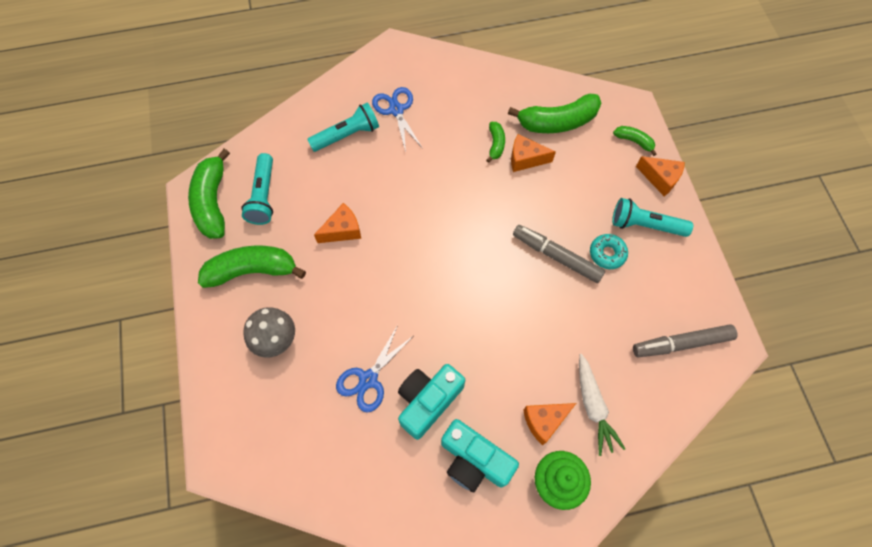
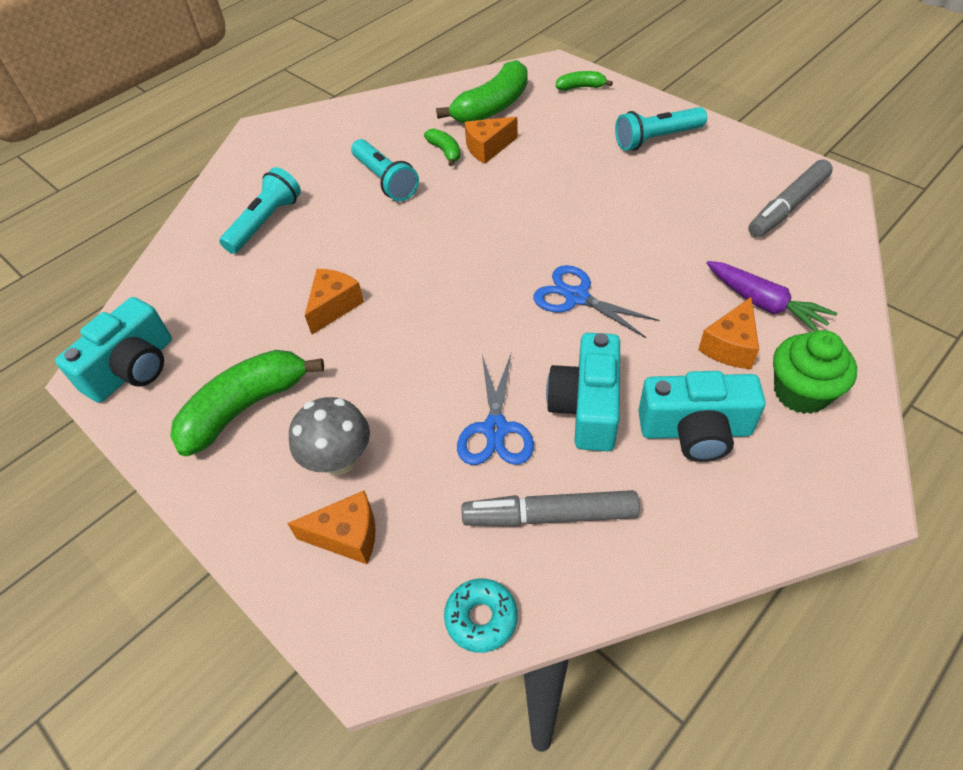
camera: 30 degrees left, 15 degrees down
(213, 202) = (133, 368): green banana -> turquoise camera
(263, 196) = (201, 327): turquoise flashlight -> turquoise flashlight (385, 180)
(396, 110) = (307, 176): blue scissors -> blue scissors (576, 297)
(556, 256) = (597, 205): grey marker -> grey marker (550, 516)
(593, 406) = (764, 304): white carrot -> purple carrot
(607, 254) = (644, 177): turquoise donut -> turquoise donut (481, 618)
(660, 179) = (633, 101): orange cheese -> orange cheese (347, 536)

